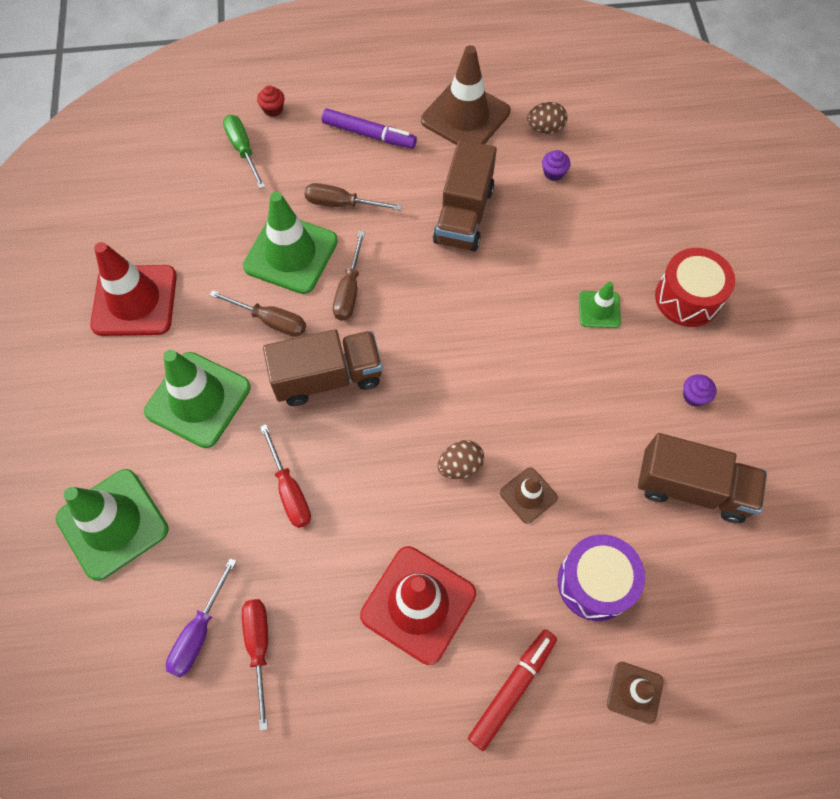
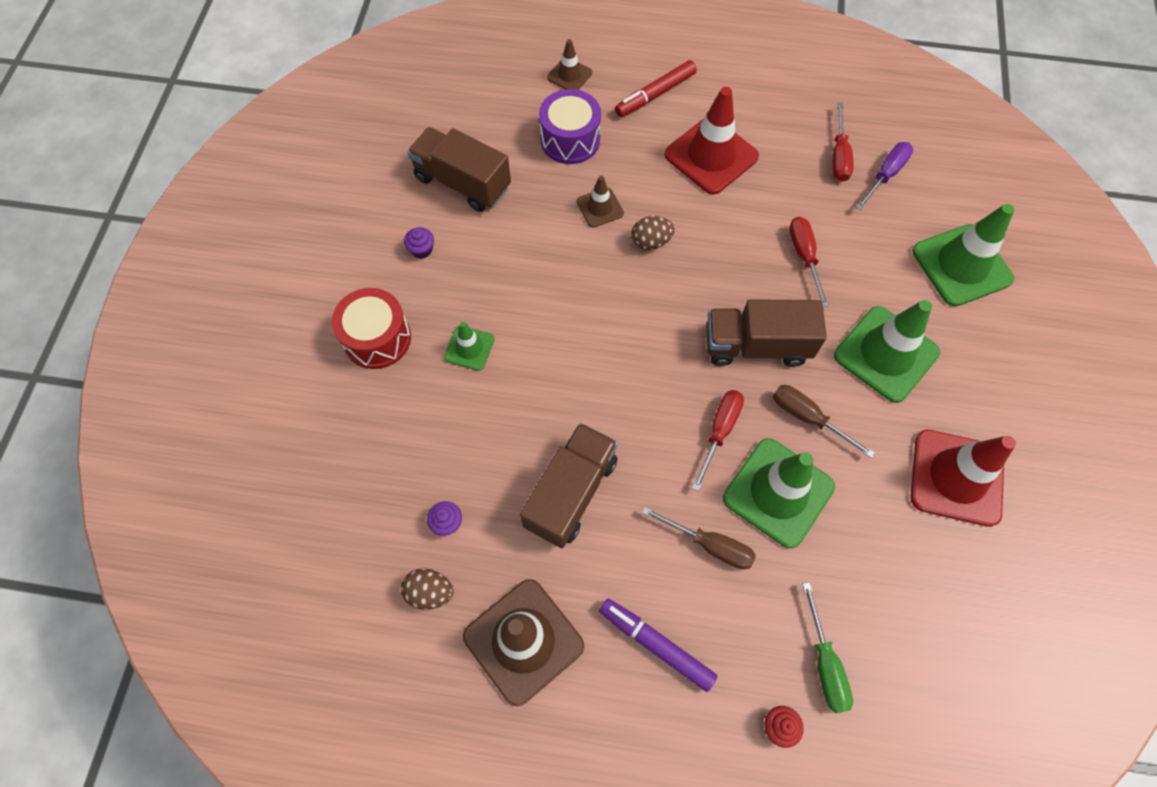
camera: 165 degrees left, 0 degrees up
(349, 290) = (719, 432): brown screwdriver -> red screwdriver

